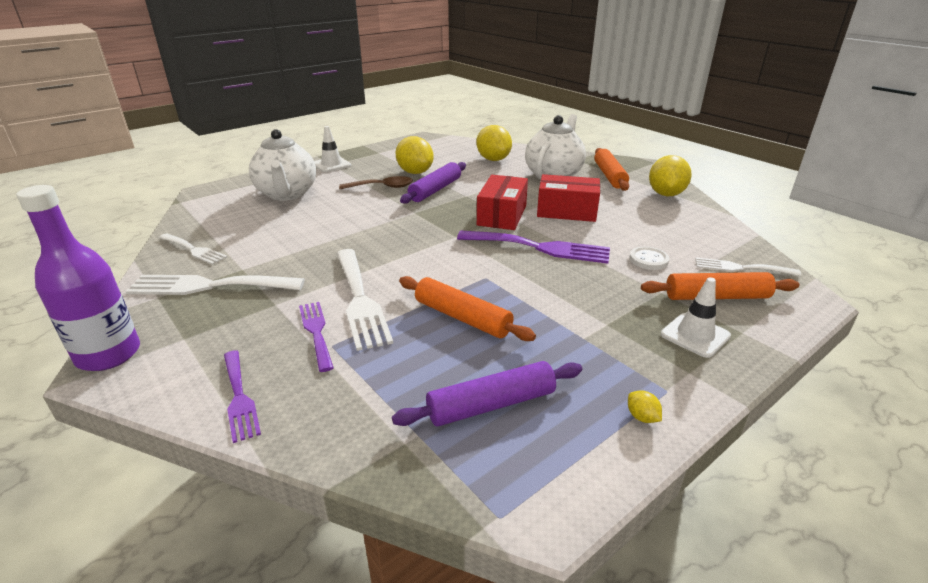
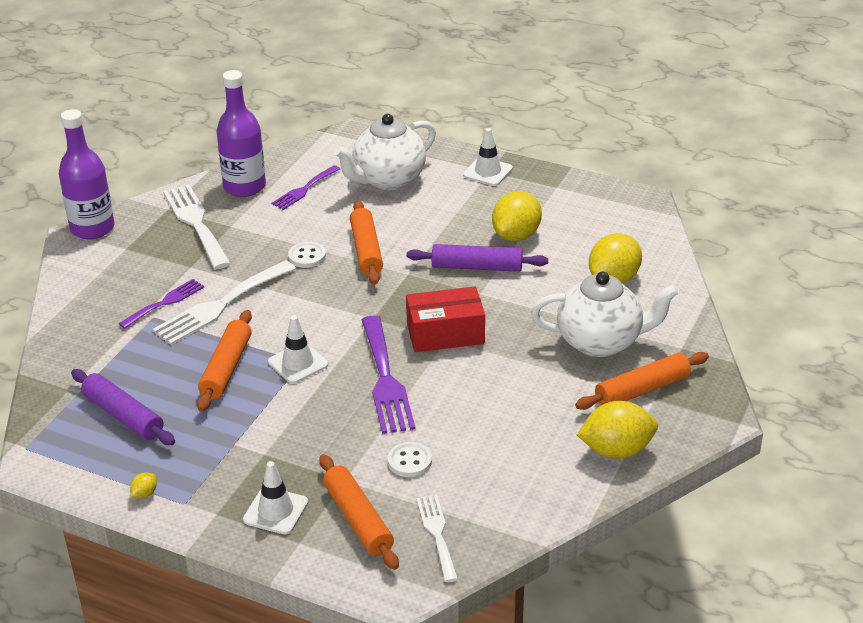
camera: 65 degrees right, 5 degrees up
(194, 250) = (244, 187): white fork -> purple bottle
(239, 398) = (77, 303): purple fork -> purple fork (304, 189)
(340, 244) = (307, 256): none -> white button
(365, 220) = (366, 250): none -> orange rolling pin
(382, 187) = (454, 229): brown spoon -> none
(487, 279) = (298, 363): none -> white traffic cone
(566, 211) = (493, 378): red box -> none

